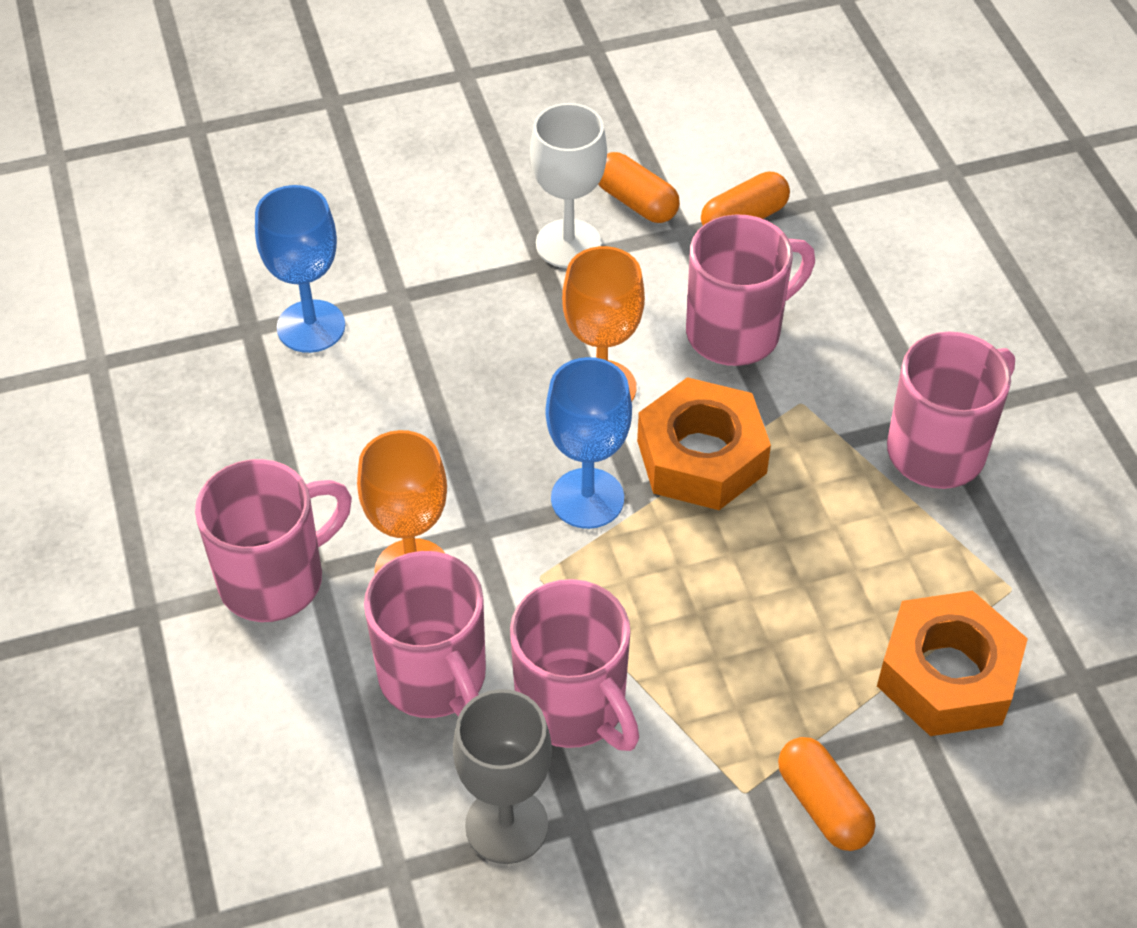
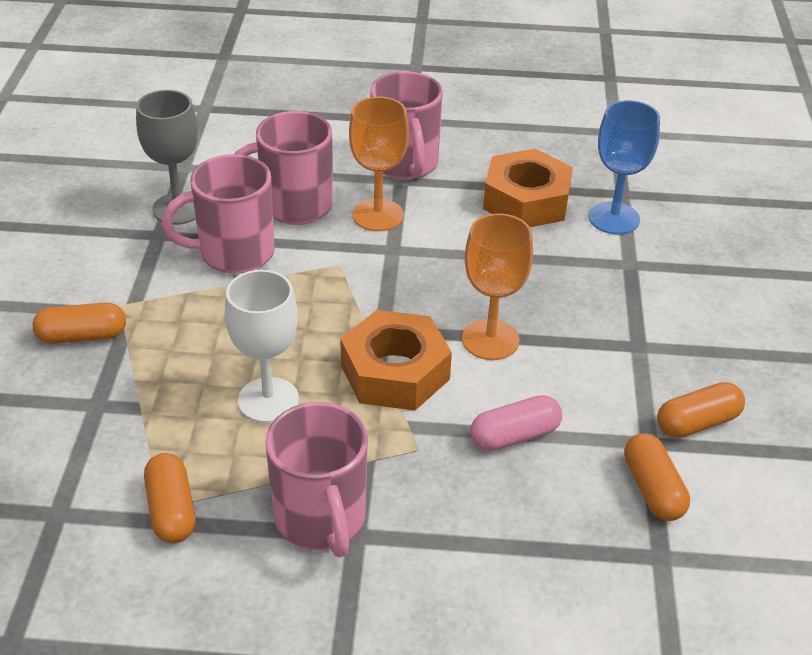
camera: 110 degrees right, 10 degrees down
(568, 244) = (656, 366): white goblet -> white goblet (268, 400)
(587, 498) = (390, 304): blue goblet -> none
(736, 331) = (515, 436): pink mug -> pink capsule
(947, 675) = (121, 435): orange nut -> orange nut (526, 201)
(1010, 578) = (171, 510): none -> orange capsule

